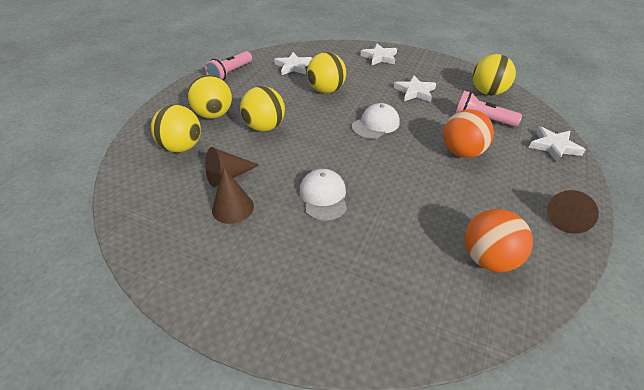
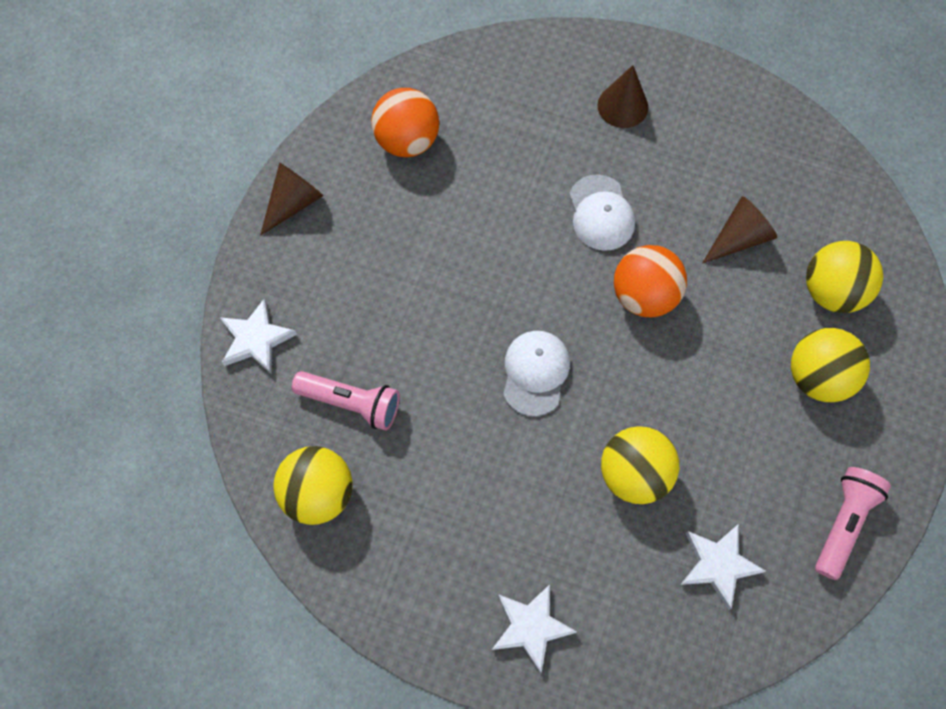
camera: 175 degrees right, 25 degrees up
(233, 208) = (712, 186): brown cone -> brown cone (622, 106)
(264, 127) = (720, 350): yellow ball -> none
(376, 124) = (535, 373): white cap -> white cap turned 150 degrees clockwise
(415, 92) = (461, 483): white star -> none
(462, 152) = (403, 314): orange ball -> orange ball (644, 295)

